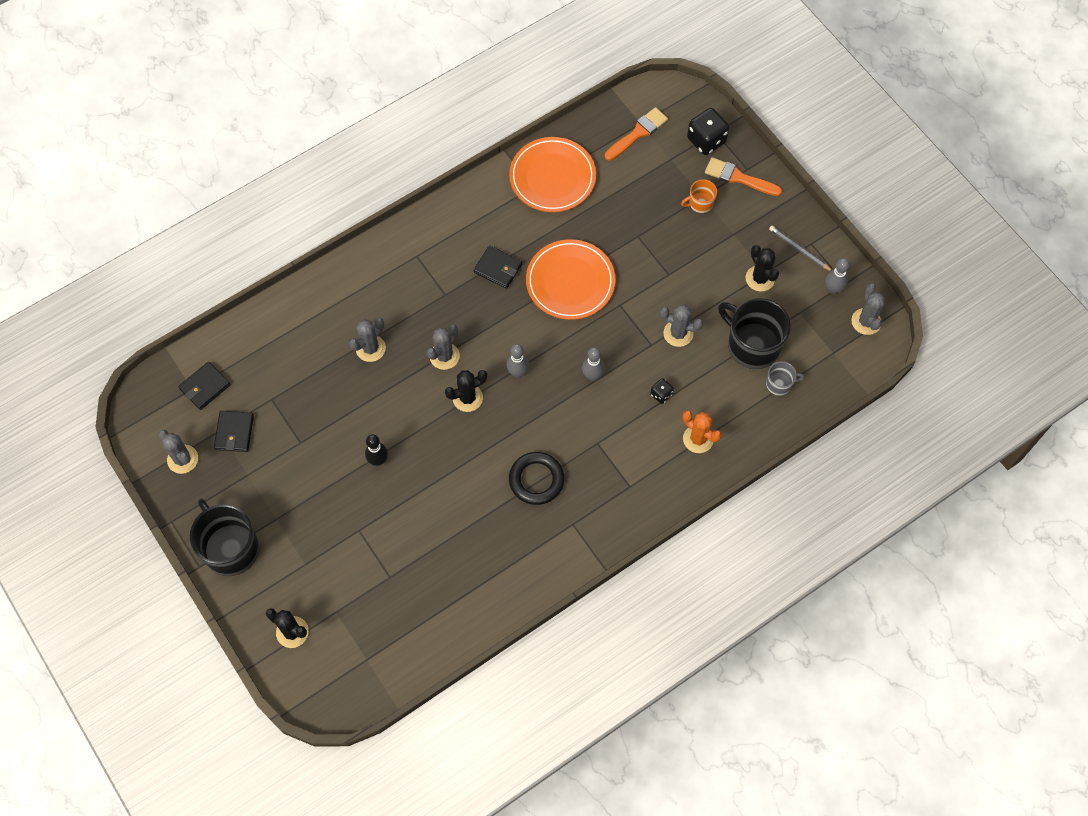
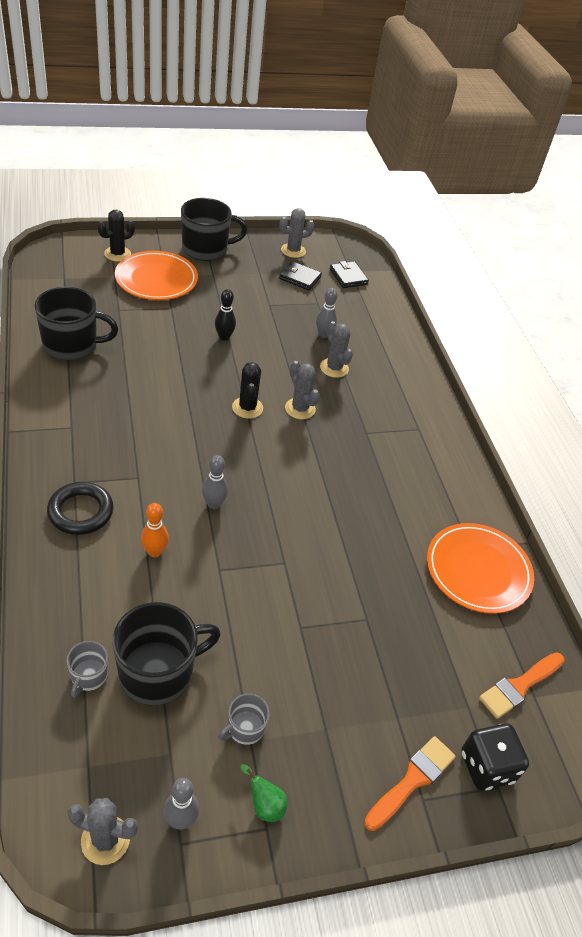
camera: 105 degrees right, 20 degrees down
(468, 587) = (71, 345): none -> black mug
(498, 268) = (378, 480): black wallet -> none
(518, 372) = (252, 450): grey bowling pin -> grey bowling pin (323, 334)
(536, 480) = (133, 420): black ring -> black ring (80, 512)
(570, 282) = (334, 531): orange plate -> orange plate (156, 279)
(638, 133) = (519, 686): orange brush -> orange brush turned 75 degrees clockwise
(661, 394) = (154, 552): black dice -> orange bowling pin
(678, 333) = (218, 601): grey cactus -> none
(698, 439) = (81, 561): orange cactus -> none
(700, 203) = (388, 710): orange mug -> none
(760, 278) = (245, 728): black cactus -> grey mug
(799, 249) = (264, 805): grey pencil -> green pear

